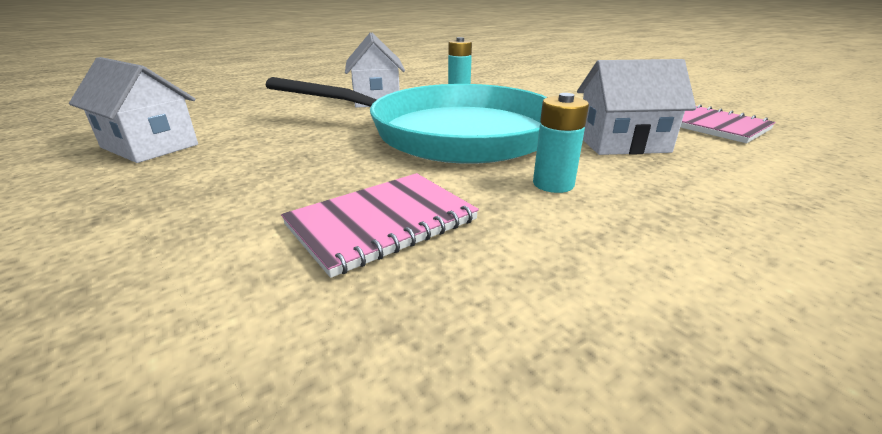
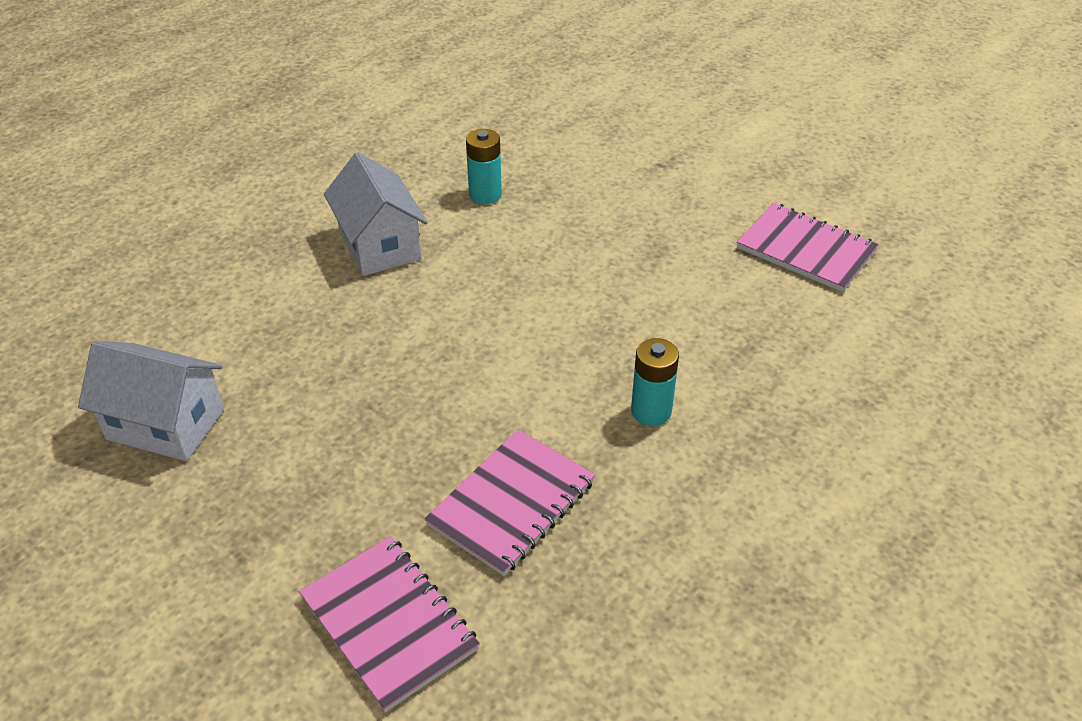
camera: 15 degrees left, 15 degrees up
(163, 298) = (389, 623): none -> pink notebook
(451, 133) = (517, 326): turquoise pan -> none
(622, 143) = (713, 314): white house -> none

